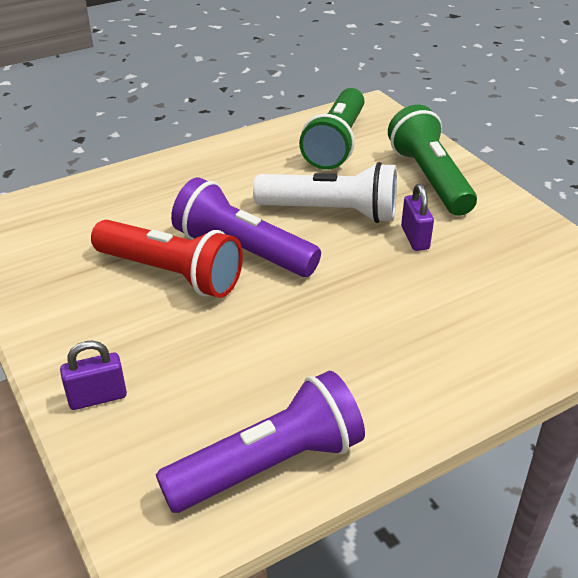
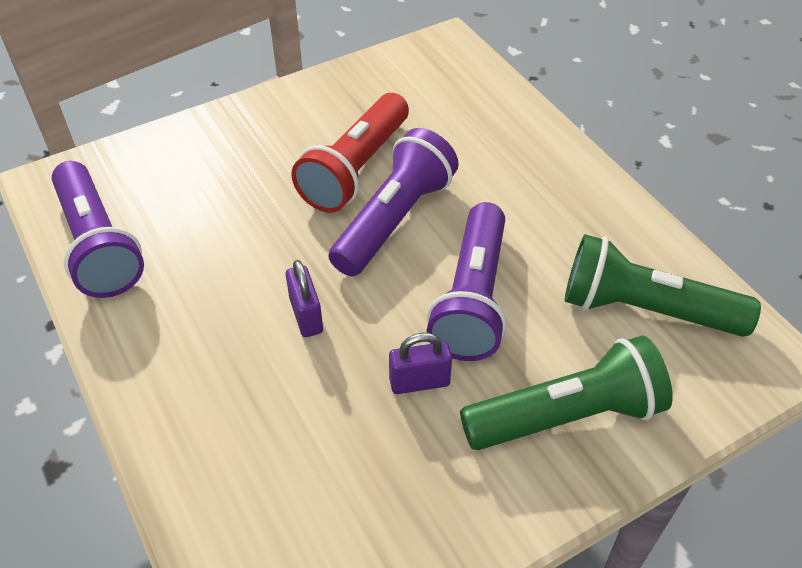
camera: 90 degrees right, 10 degrees up
(97, 397) = (197, 140): purple padlock -> purple padlock (306, 316)
(331, 212) = (472, 298): white flashlight -> purple flashlight

